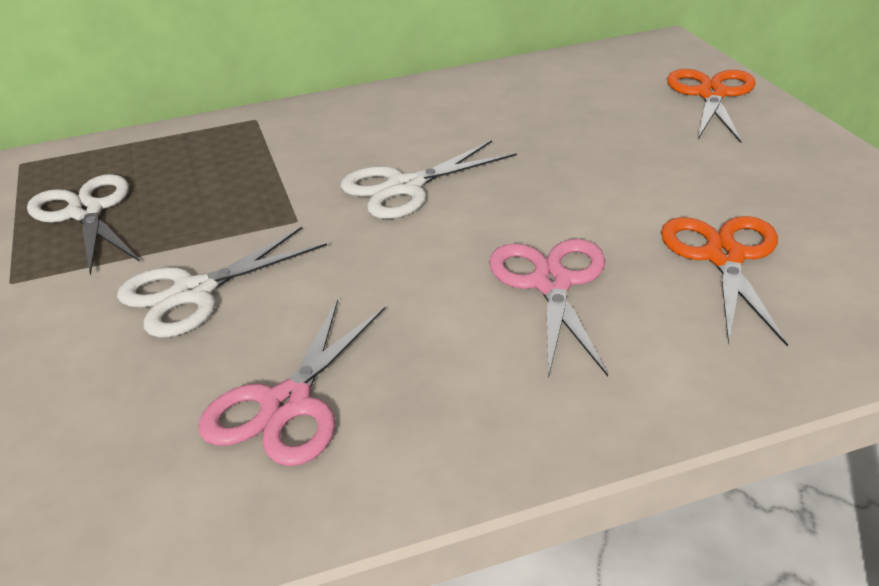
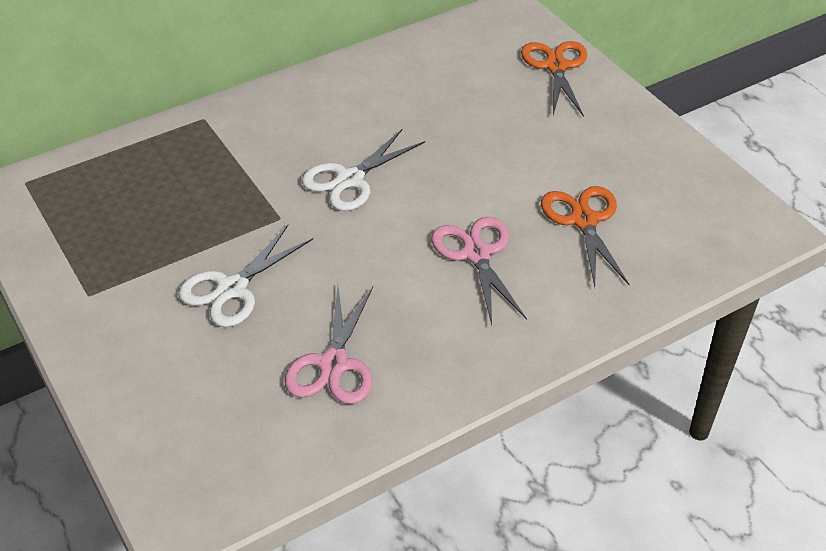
camera: 15 degrees left, 10 degrees up
(86, 212) = (111, 226): white scissors -> none

